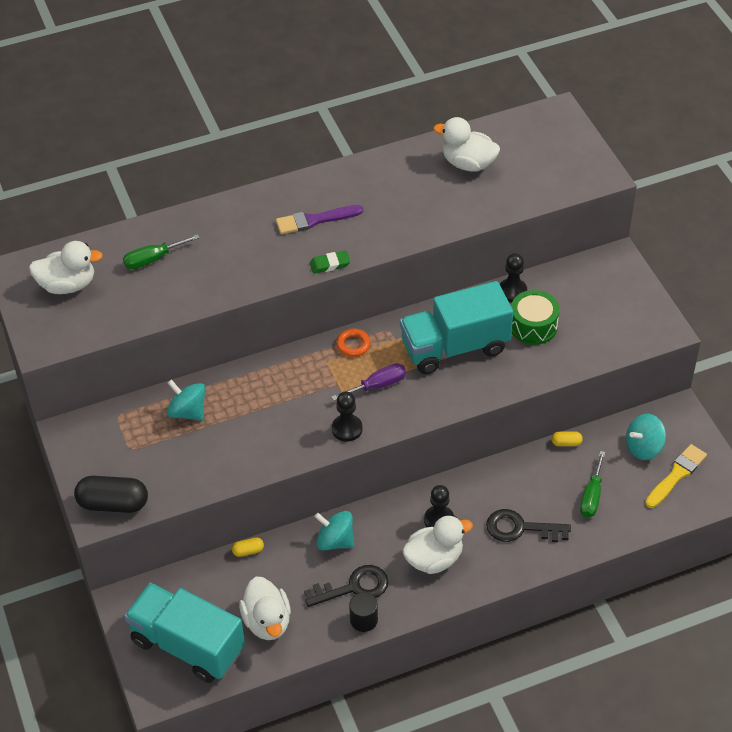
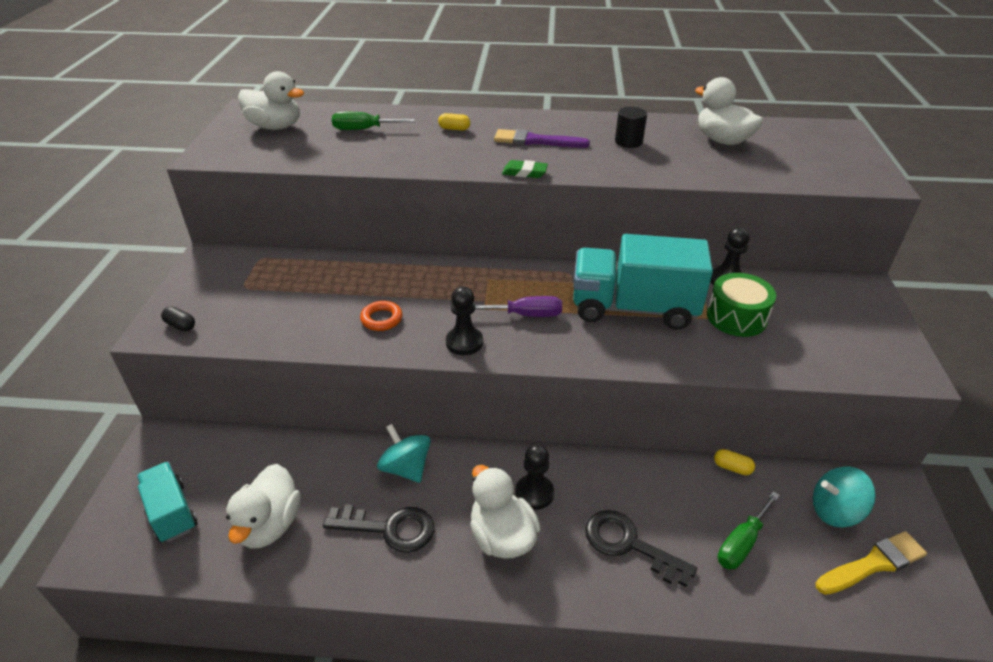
camera: 25 degrees right, 10 degrees down
(113, 503) = (180, 325): black capsule -> black capsule, size x0.46
(187, 645) = (171, 512): turquoise truck -> turquoise truck, size x0.56
(188, 412) = (323, 275): turquoise spinning top -> none
(248, 551) = (312, 441): yellow capsule -> yellow capsule (454, 129)
(353, 345) = (525, 273): orange ring -> orange ring (381, 319)
(363, 620) = (373, 574): black cylinder -> black cylinder (628, 142)
(434, 559) = (502, 536): white duck -> white duck turned 120 degrees counterclockwise

